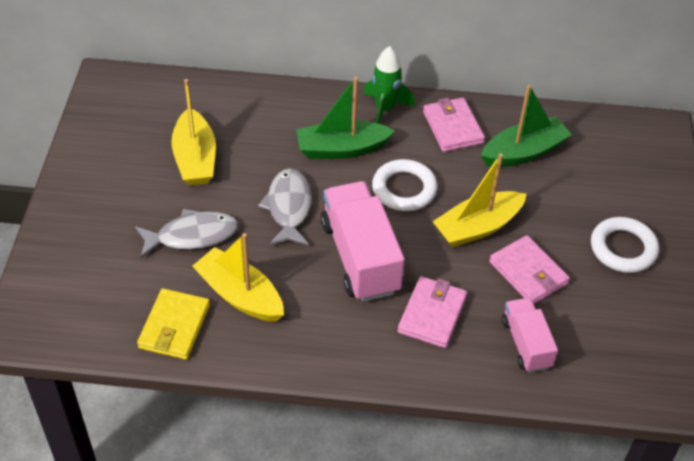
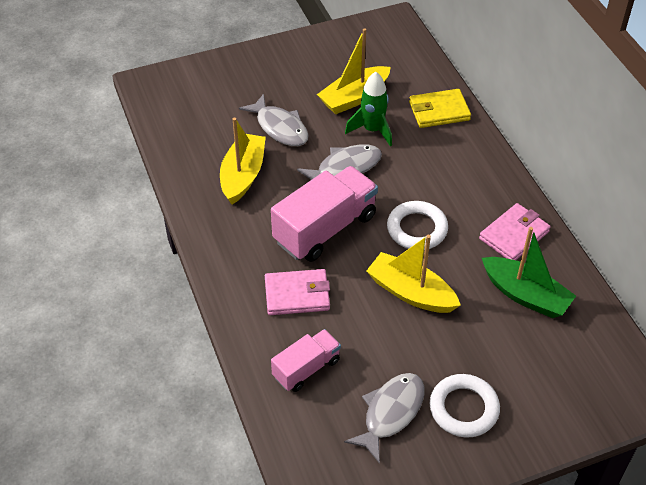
camera: 65 degrees right, 0 degrees up
(174, 326) = (194, 153): yellow wallet -> yellow wallet (439, 111)
(341, 149) = (430, 174): green boat -> none
(385, 110) = (496, 184): green rocket -> green rocket (372, 130)
(528, 273) = (384, 345): pink wallet -> none
(605, 301) = (390, 413): none -> grey fish

